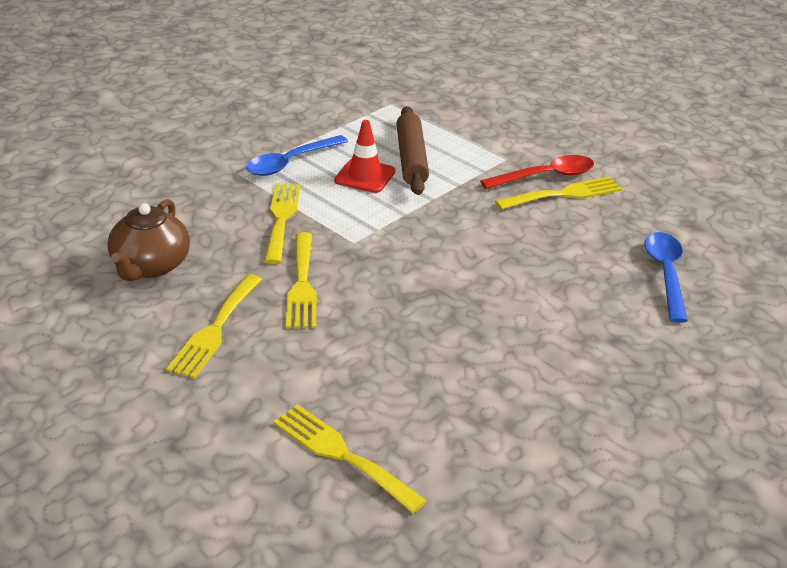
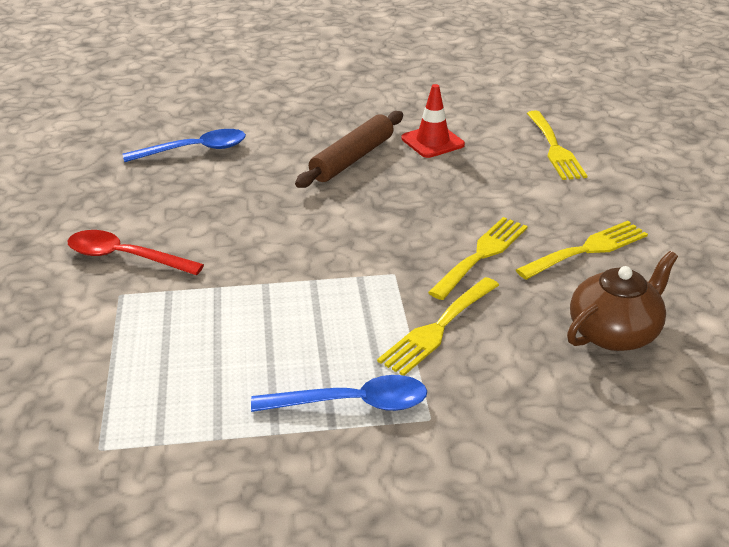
camera: 140 degrees left, 0 degrees up
(365, 176) = (293, 341): red traffic cone -> red traffic cone (432, 142)
(411, 159) = (214, 340): brown rolling pin -> brown rolling pin (352, 159)
(564, 194) = (144, 233): yellow fork -> none
(665, 274) = (195, 150): blue spoon -> blue spoon turned 150 degrees counterclockwise

